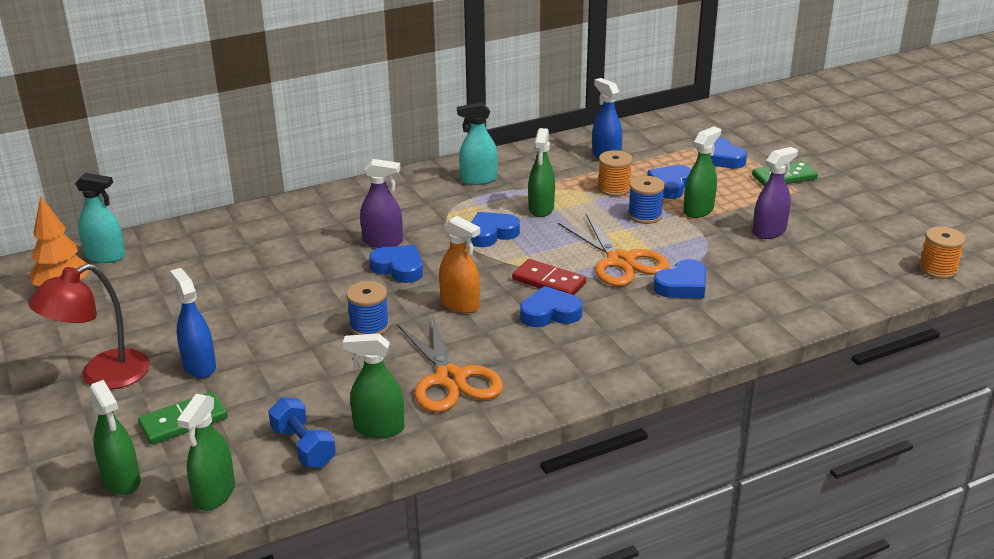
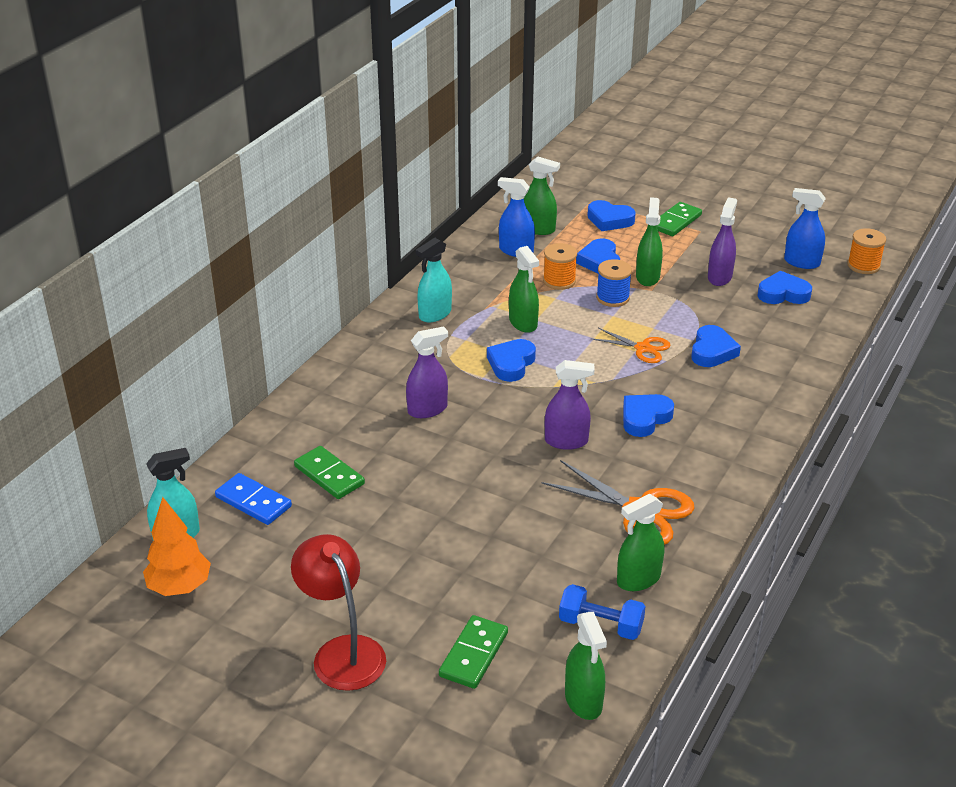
camera: 35 degrees left, 5 degrees up
(102, 376) = (342, 652): red lamp -> red lamp turned 135 degrees clockwise
(122, 480) = (492, 732): green spray bottle -> green spray bottle (538, 229)
(181, 255) = (253, 501): none -> blue domino
(199, 366) = (419, 599): blue spray bottle -> blue spray bottle (801, 262)
(253, 258) = (329, 475): none -> green domino
(369, 326) = (518, 494): blue spool -> none
(399, 268) = (474, 429): blue heart -> blue heart (783, 294)
(460, 304) = (566, 441): orange spray bottle -> purple spray bottle
(549, 281) = (610, 390): red domino -> none
(620, 261) = (643, 348): orange scissors -> orange scissors, size x0.60

